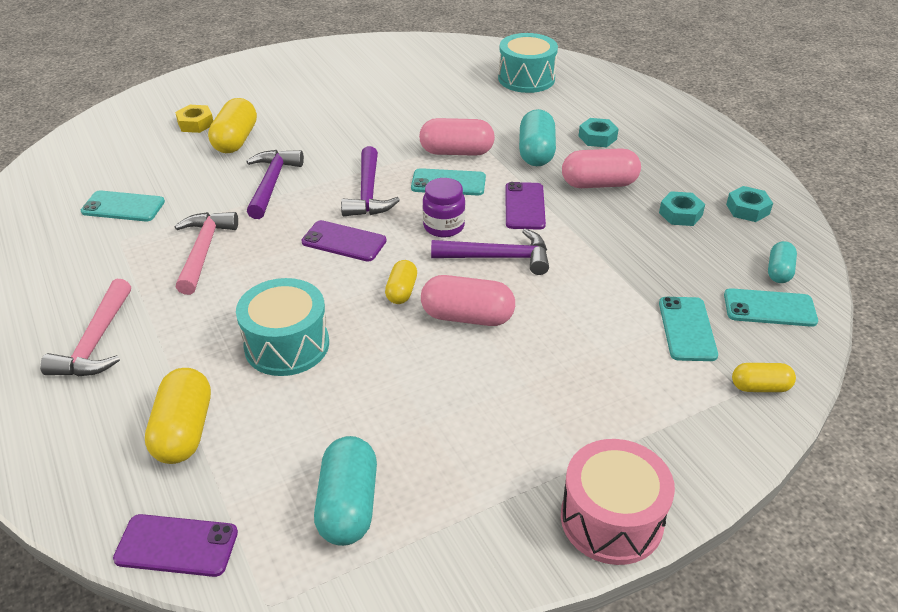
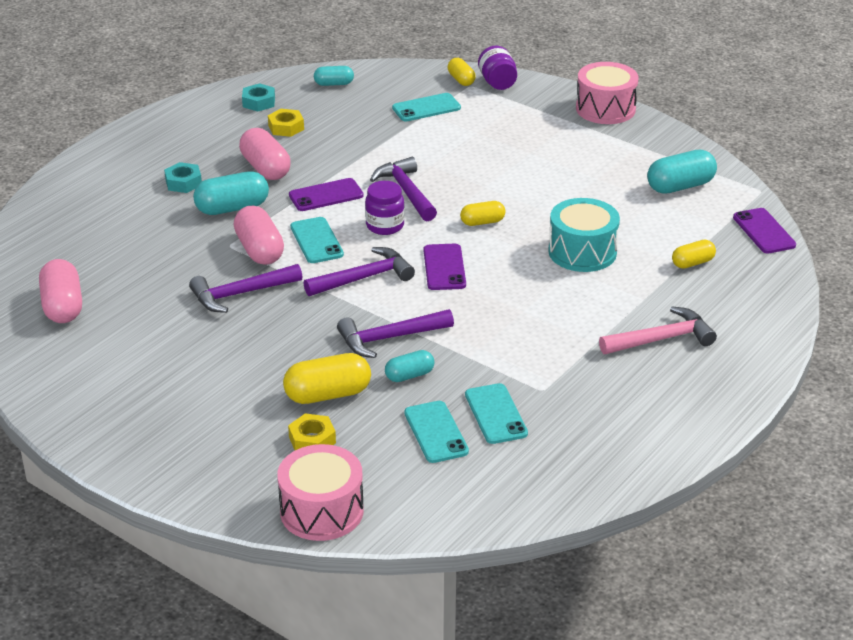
camera: 115 degrees left, 5 degrees down
(126, 112) = (322, 511): none -> pink drum
(184, 431) = (692, 263): yellow capsule -> yellow capsule, size x0.60
(204, 251) = (517, 335): pink hammer -> none
(215, 180) = (409, 375): none -> turquoise capsule
(399, 131) = (241, 294): none -> purple hammer
(467, 317) = (486, 188): pink capsule -> pink capsule (63, 306)
(526, 79) = (76, 246): turquoise drum -> none
(680, 214) = (286, 127): turquoise nut -> yellow nut
(740, 423) = (497, 83): none -> purple jar
(769, 308) = (379, 83): turquoise phone -> turquoise phone (436, 432)

